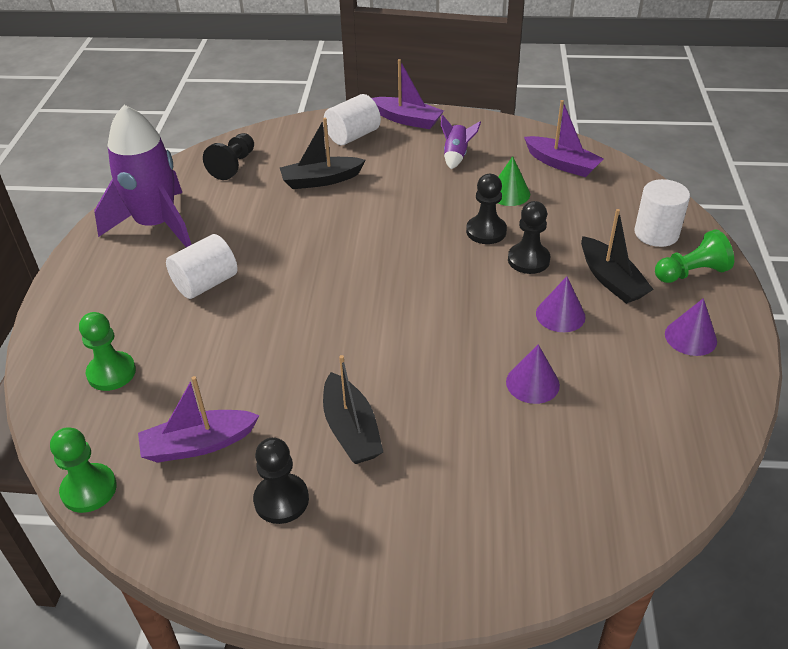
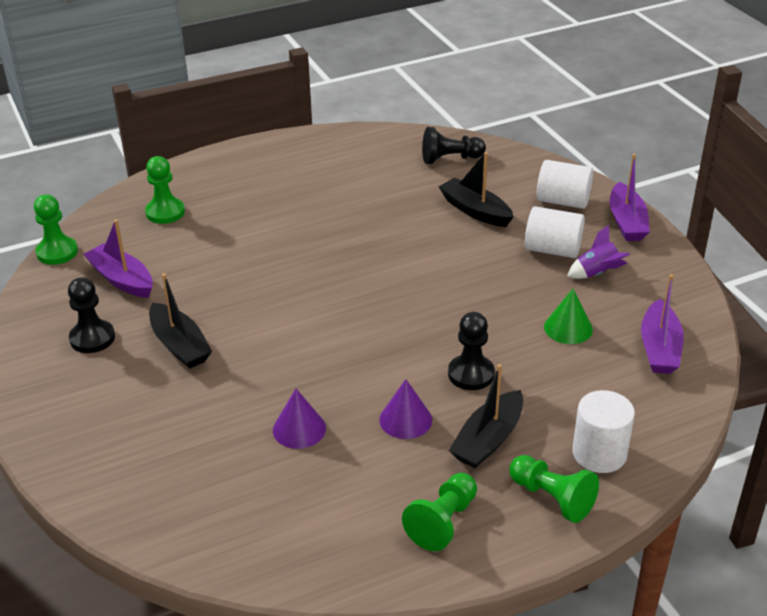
camera: 60 degrees right, 5 degrees down
(156, 225) = (338, 158): purple rocket -> none
(206, 283) = (289, 210): white cylinder -> white cylinder (552, 250)
(351, 429) = (179, 345): black boat -> black boat turned 75 degrees counterclockwise
(486, 231) = (491, 333): black pawn -> none
(690, 337) = (443, 522): purple cone -> green pawn

